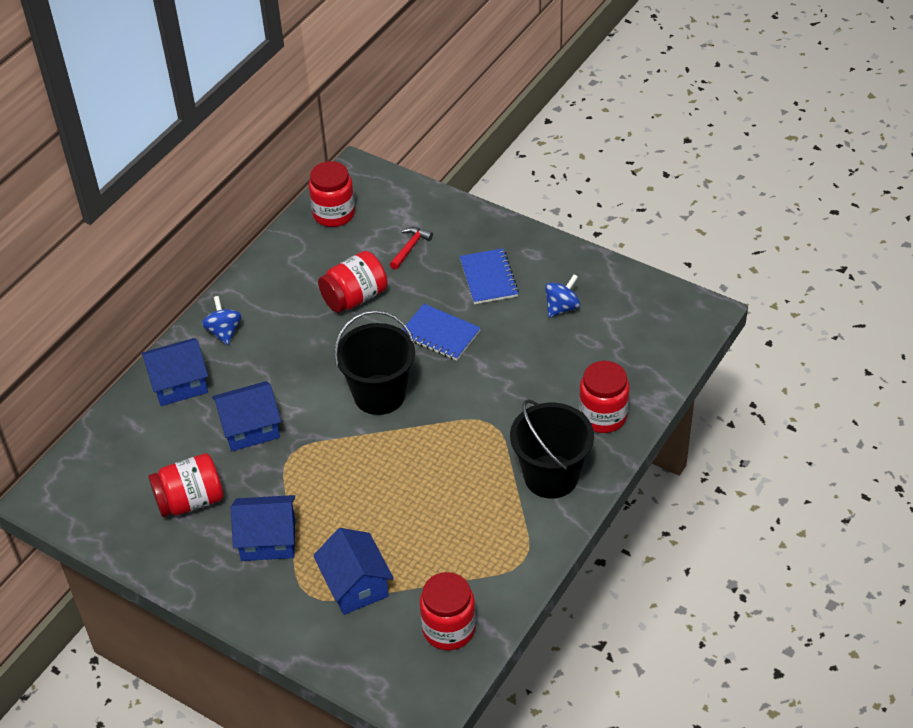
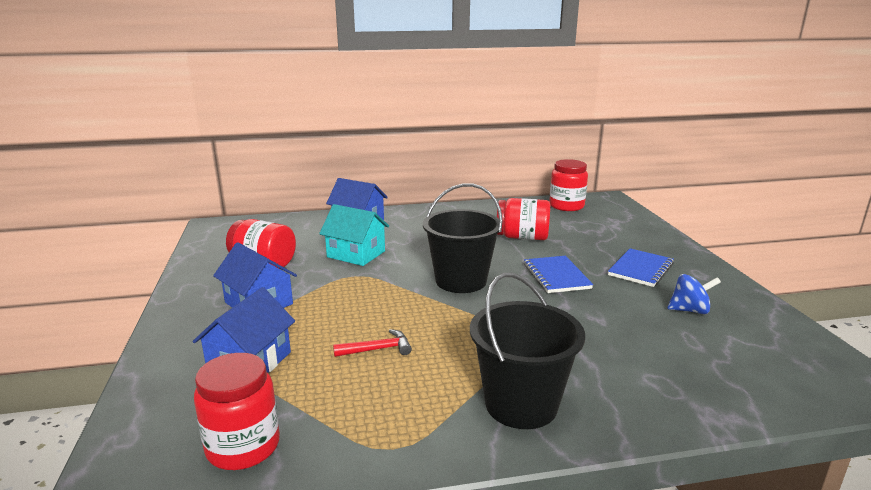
camera: 45 degrees right, 25 degrees down
(224, 332) = (420, 217): blue spinning top -> none
(250, 428) = (356, 254): blue house -> turquoise house
(410, 248) = (597, 235): red hammer -> red hammer (377, 349)
(602, 416) = (641, 395): red jar -> none

